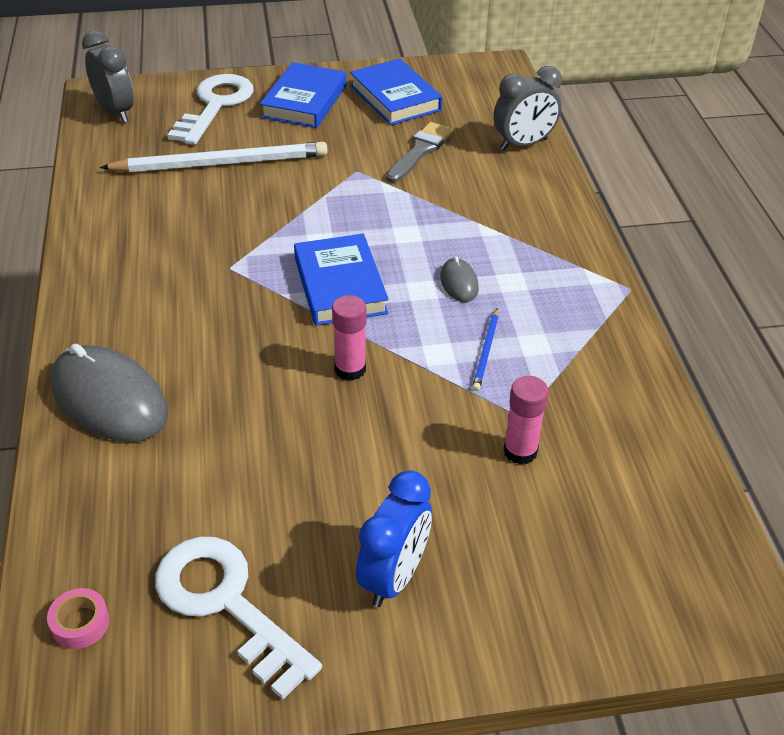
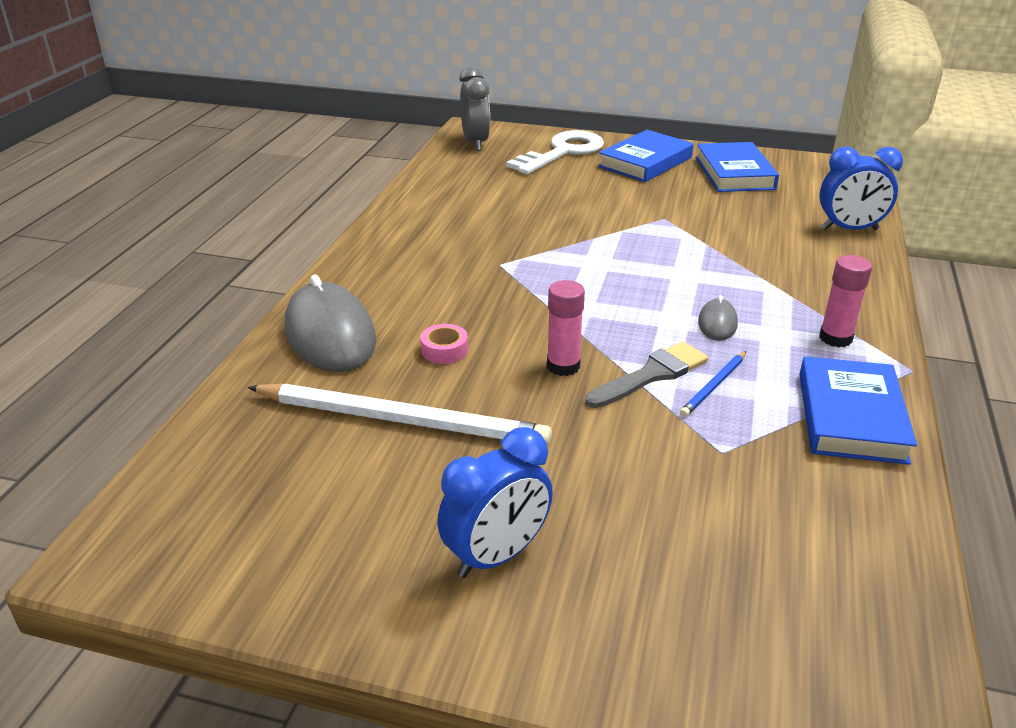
camera: 25 degrees right, 10 degrees down
(80, 623) = (181, 498): pink tape -> pink tape (444, 350)
(221, 163) = (542, 191): white pencil -> white pencil (402, 420)
(227, 604) = (318, 525): white key -> none
(340, 285) = (594, 299): blue book -> blue book (850, 417)
(420, 151) = (736, 215): grey brush -> grey brush (651, 375)
(520, 451) = (702, 483): pink glue stick -> pink glue stick (835, 338)
(523, 144) = (849, 229): grey clock -> blue clock

